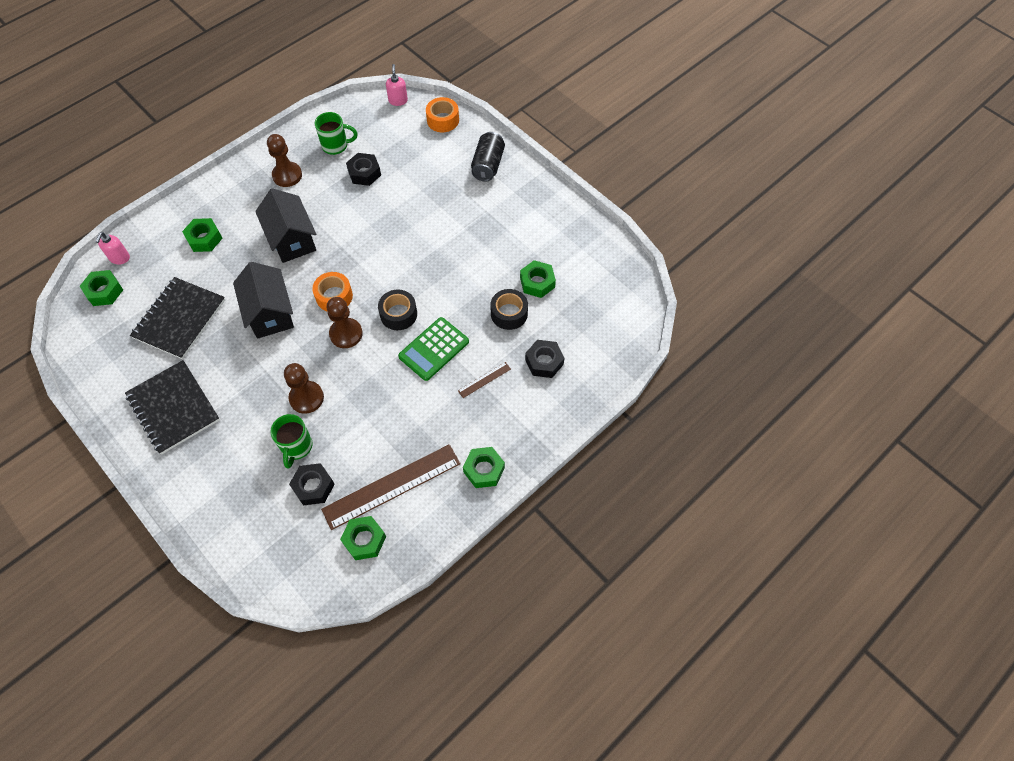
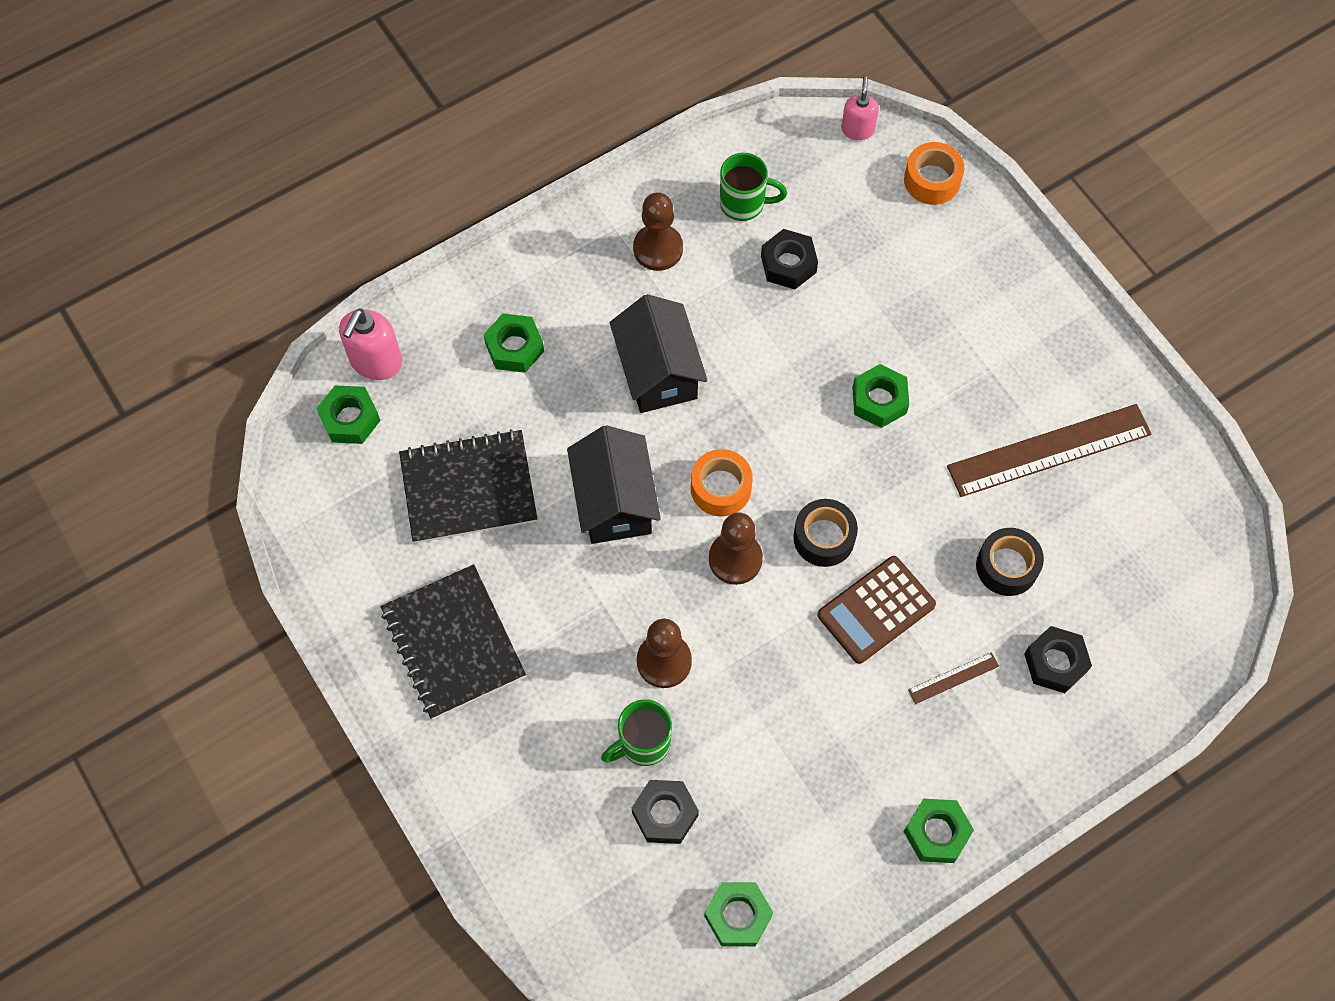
camera: 10 degrees right, 5 degrees up
(119, 258) = (376, 361): pink soap dispenser -> pink soap dispenser, size x1.55
(179, 319) = (468, 488): black notebook -> black notebook turned 45 degrees clockwise
(296, 447) = (643, 743): green mug -> green mug turned 45 degrees clockwise
(392, 486) = (788, 835): brown ruler -> brown ruler (1049, 451)
(433, 349) = (876, 610): green calculator -> brown calculator
(488, 165) = (1001, 281): black can -> none
(537, 282) = (1060, 517): green nut -> green nut (879, 400)

